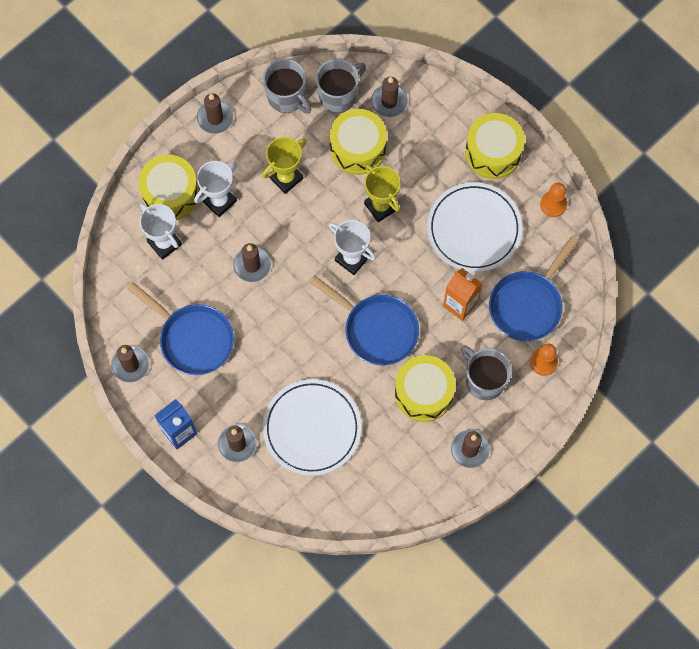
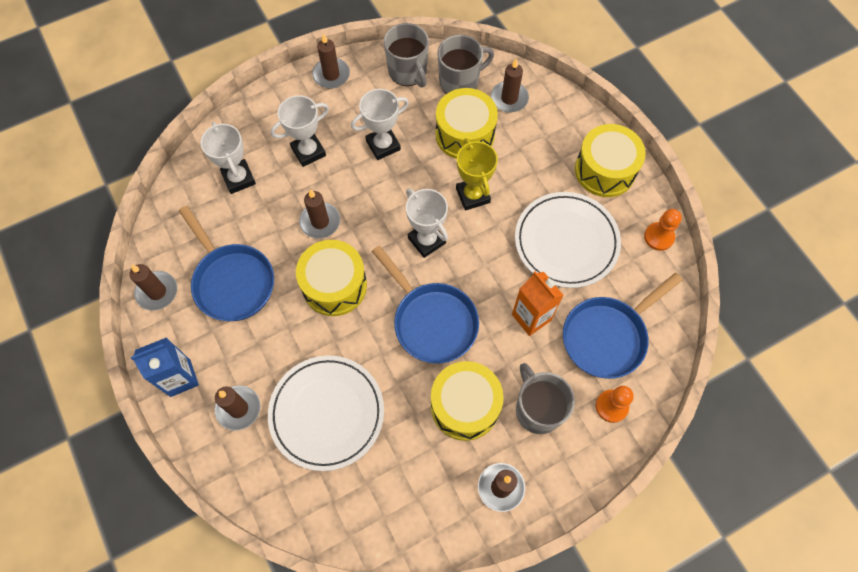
camera: 15 degrees right, 5 degrees down
(170, 194) = (262, 133): yellow drum -> yellow drum (334, 285)
(286, 177) = (383, 145): yellow trophy -> white trophy

